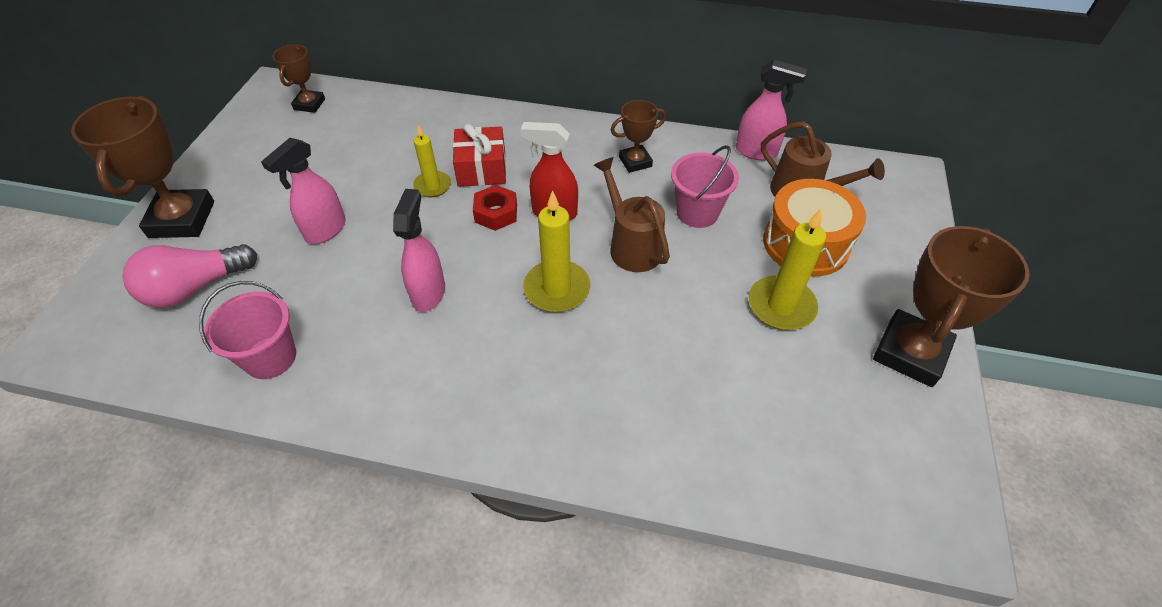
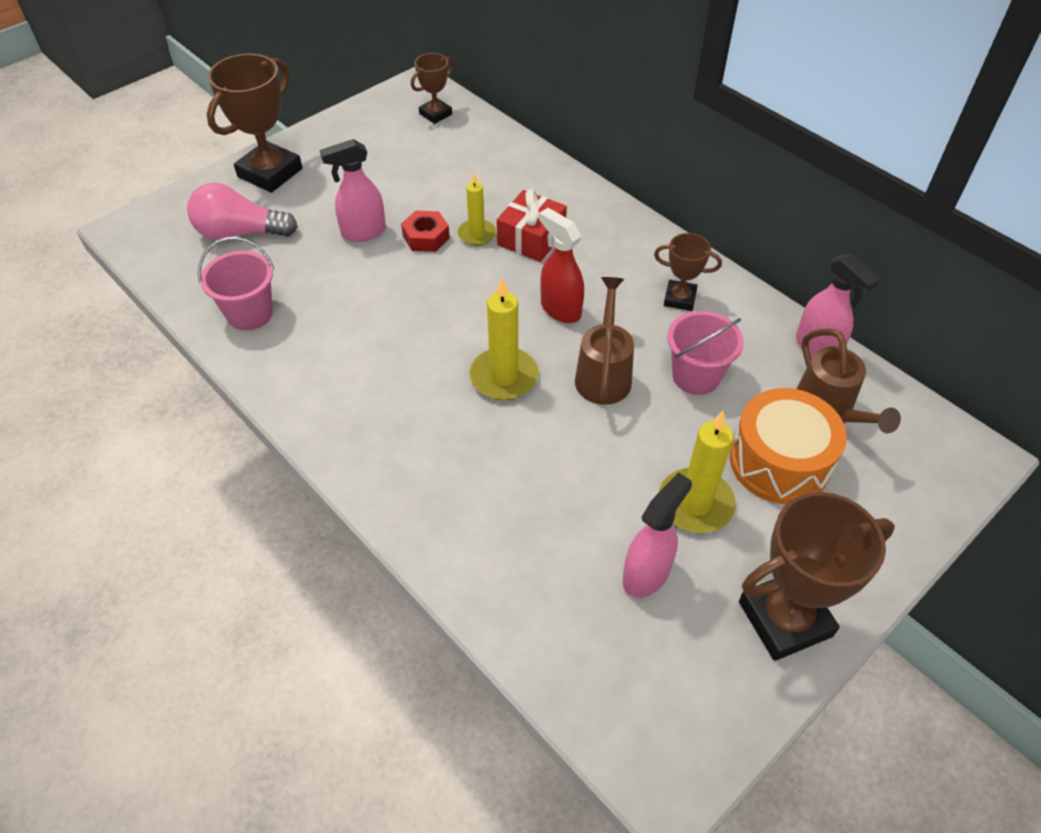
camera: 35 degrees right, 0 degrees up
(428, 293) = (399, 324): pink spray bottle -> pink spray bottle (646, 574)
(496, 213) = (509, 284): red nut -> red nut (426, 237)

